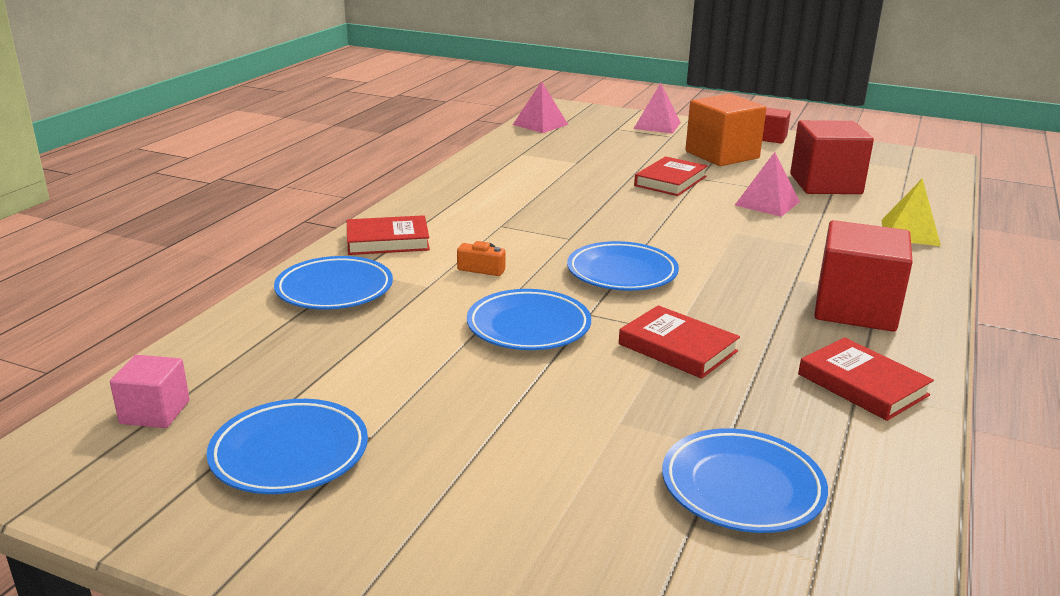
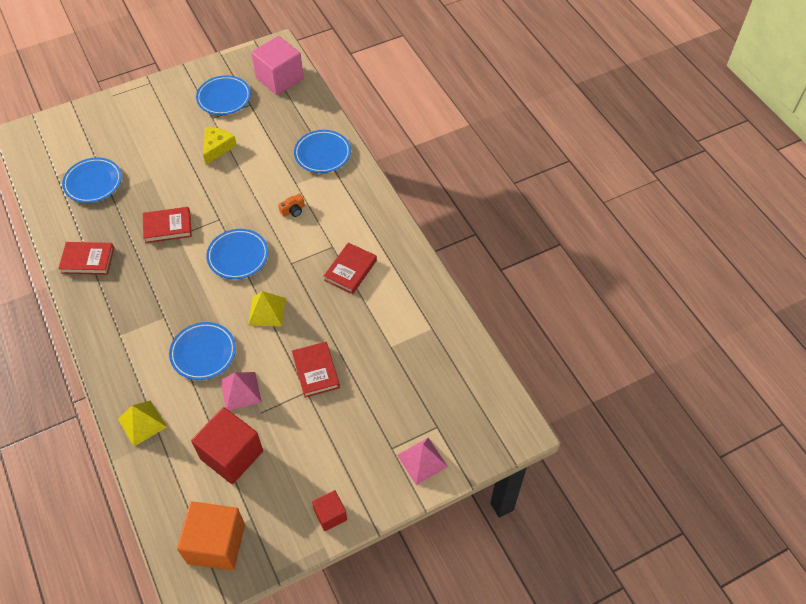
camera: 130 degrees right, 30 degrees up
(155, 412) = (279, 78): pink cube -> pink cube, size x1.87
(387, 241) = (355, 194): red book -> red book (350, 270)
(445, 389) = (217, 147): none -> yellow cheese
(528, 327) = (230, 194): blue plate -> blue plate (203, 353)
(540, 124) = (485, 383): pink pyramid -> none
(658, 226) = (266, 311): none -> yellow pyramid
(722, 155) = (329, 444): orange cube -> orange cube (216, 543)
(855, 309) = (122, 313): red cube -> none

